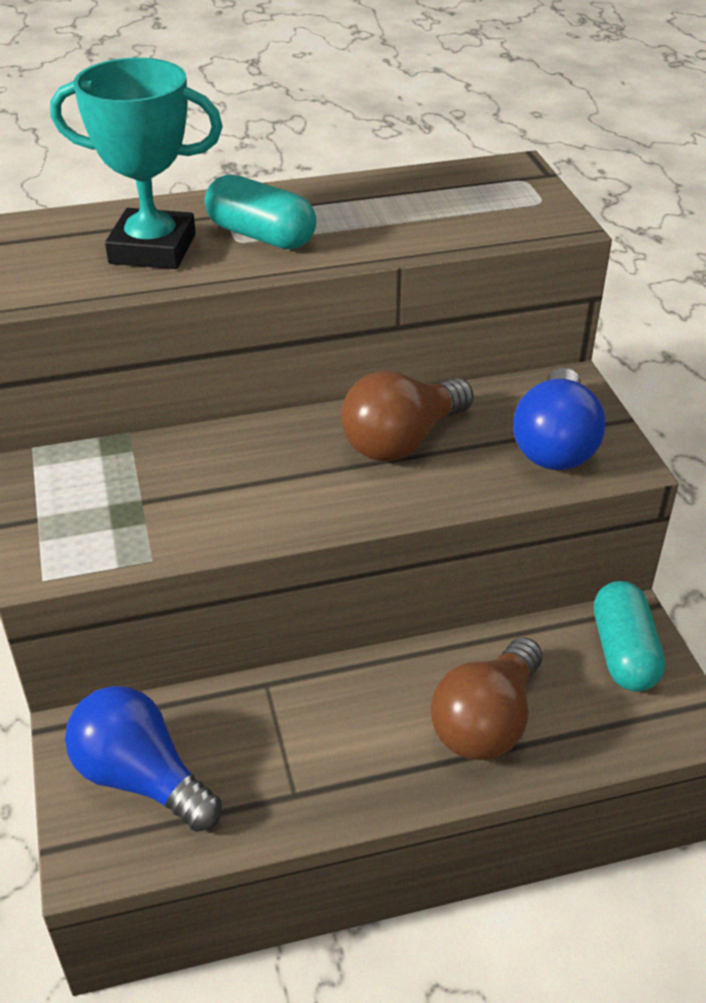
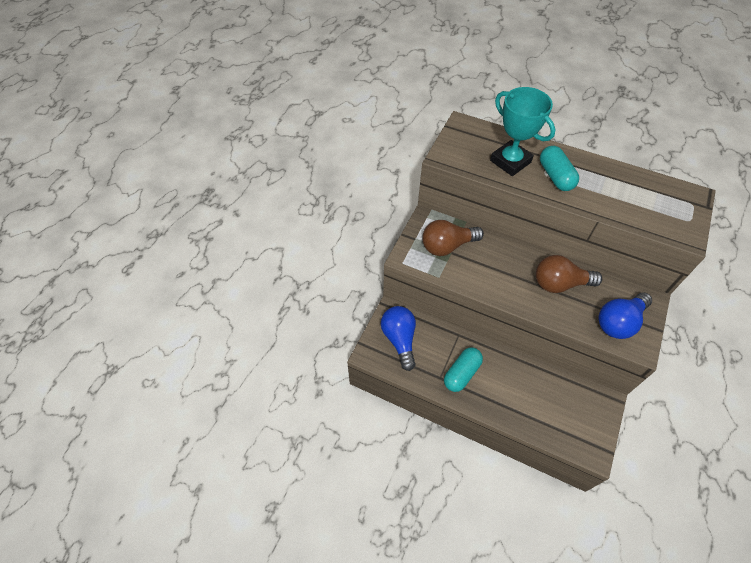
camera: 40 degrees right, 15 degrees up
(487, 721) = (520, 399): brown light bulb -> brown light bulb (447, 246)
(623, 652) = (592, 410): turquoise capsule -> turquoise capsule (461, 373)

